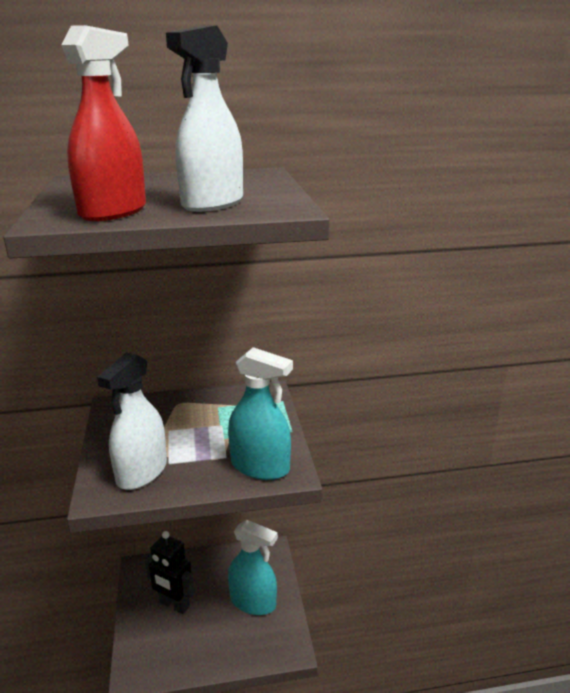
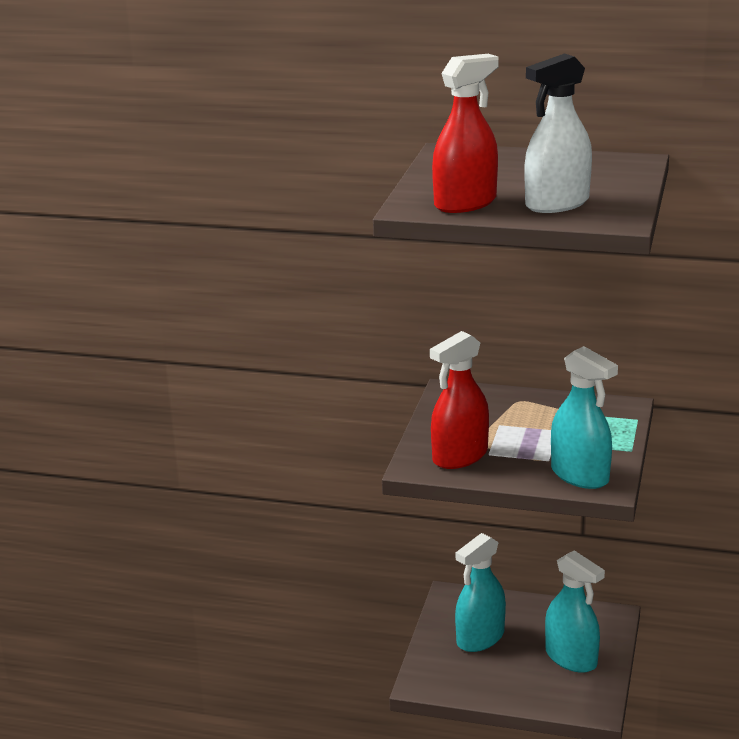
camera: 25 degrees right, 0 degrees up
(142, 472) = (460, 456): white spray bottle -> red spray bottle
(174, 604) = (480, 638): black robot -> turquoise spray bottle

